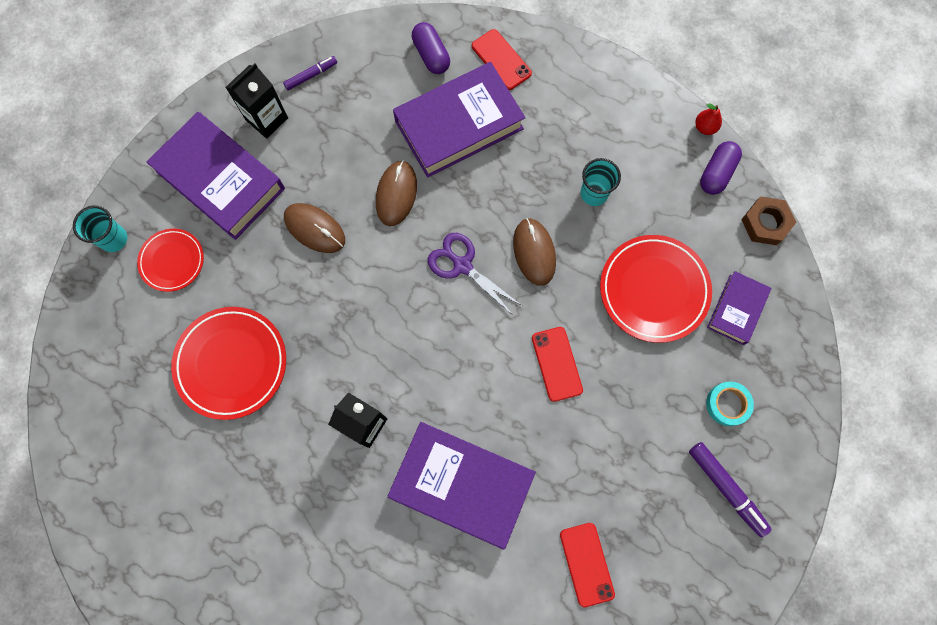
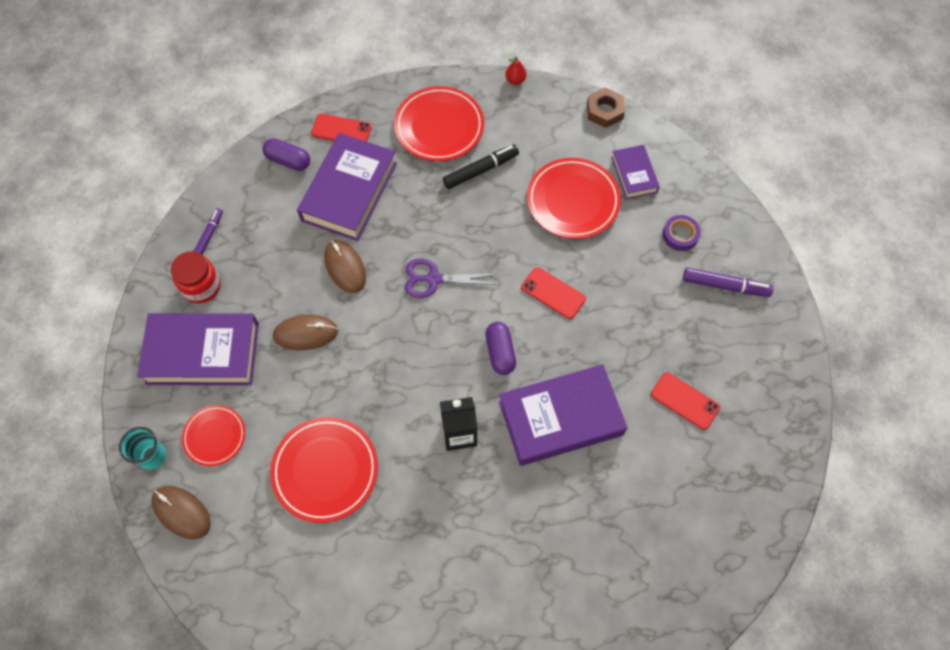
camera: 40 degrees left, 10 degrees down
(267, 119) = (201, 286): black carton -> red jar
(534, 252) = (474, 235): brown mouse -> brown mouse (181, 512)
(592, 122) = (439, 127): none -> red plate
(594, 193) = (481, 170): turquoise cup -> black marker
(716, 173) = (547, 102): purple capsule -> purple capsule (500, 352)
(727, 404) = (680, 235): turquoise tape -> purple tape

